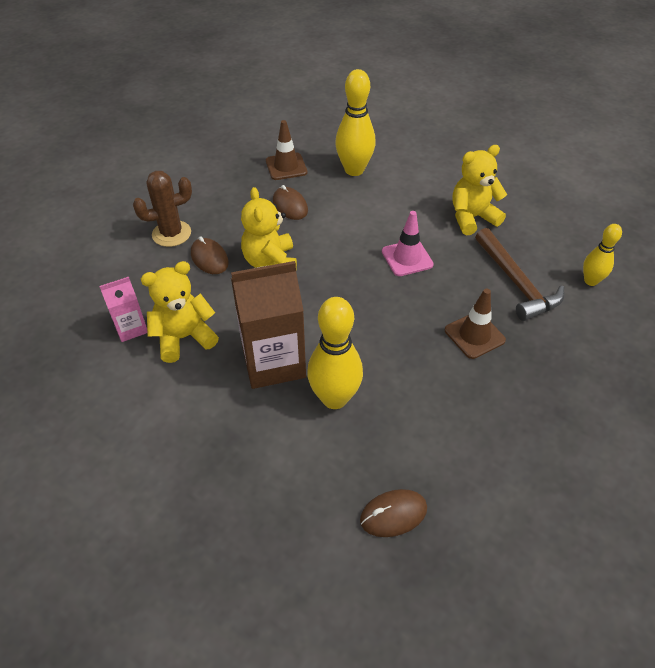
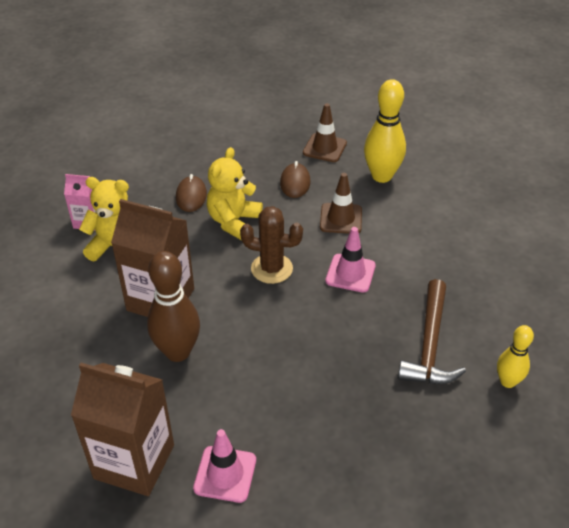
camera: 35 degrees right, 5 degrees down
(171, 234) = (182, 164): brown cactus -> brown cactus (271, 269)
(334, 398) = (178, 352): yellow bowling pin -> brown bowling pin
(393, 514) = (134, 461): brown mouse -> brown carton
(472, 218) = (449, 267): yellow teddy bear -> none
(474, 335) = (342, 367): brown traffic cone -> brown traffic cone (341, 219)
(475, 474) = (225, 474): none -> pink traffic cone

